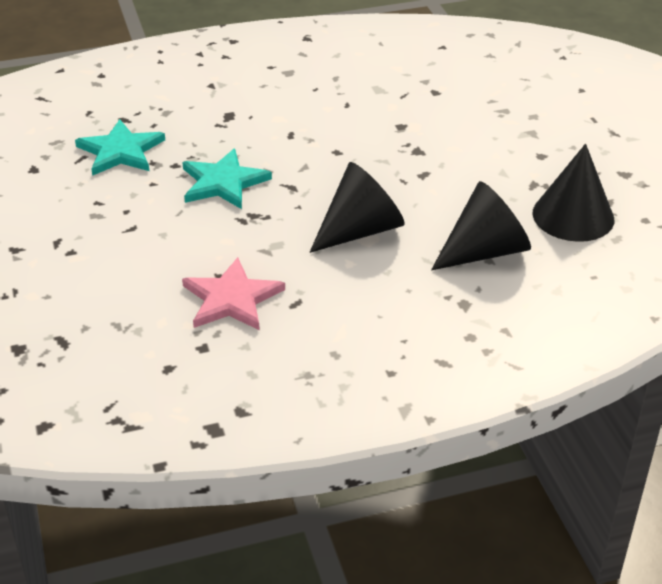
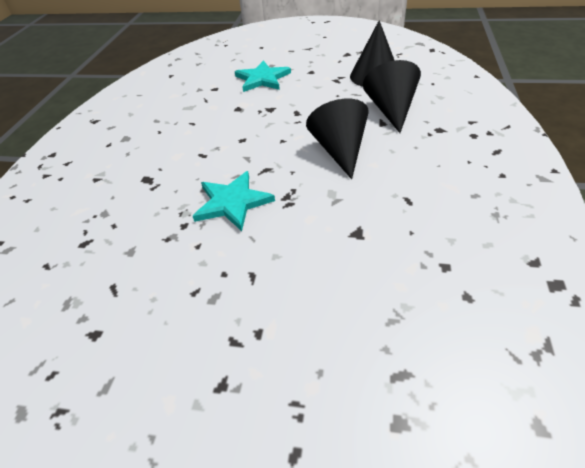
camera: 60 degrees left, 5 degrees up
(121, 151) = (131, 256): turquoise star -> turquoise star (262, 79)
(232, 299) = (388, 233): pink star -> none

